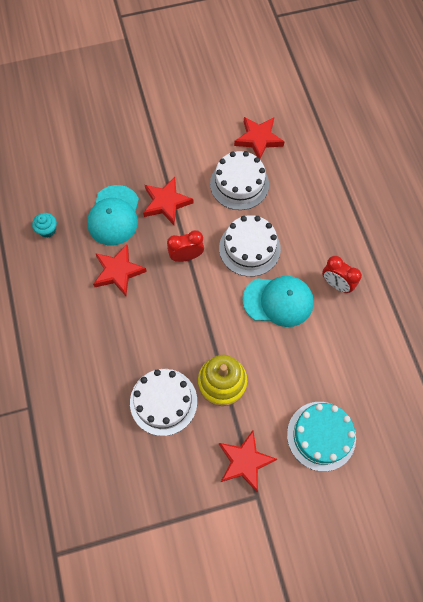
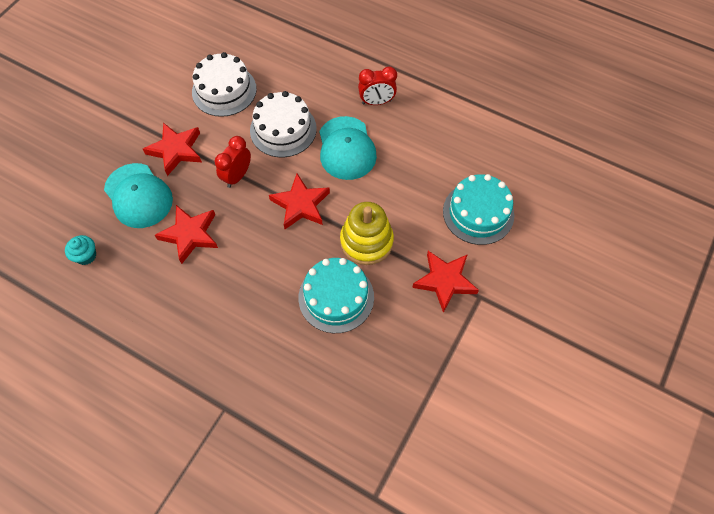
camera: 45 degrees left, 5 degrees down
(163, 401) = (336, 297): white cake -> turquoise cake
(258, 139) = (205, 47): red star -> red star (300, 204)
(278, 301) = (346, 148): turquoise cap -> turquoise cap turned 120 degrees clockwise

